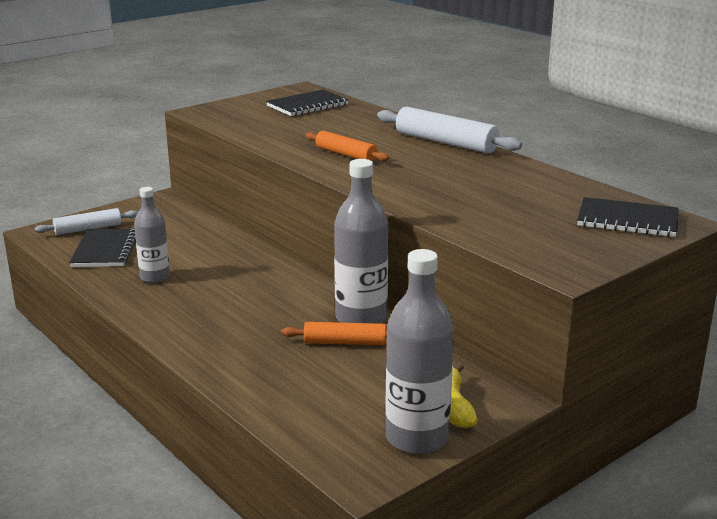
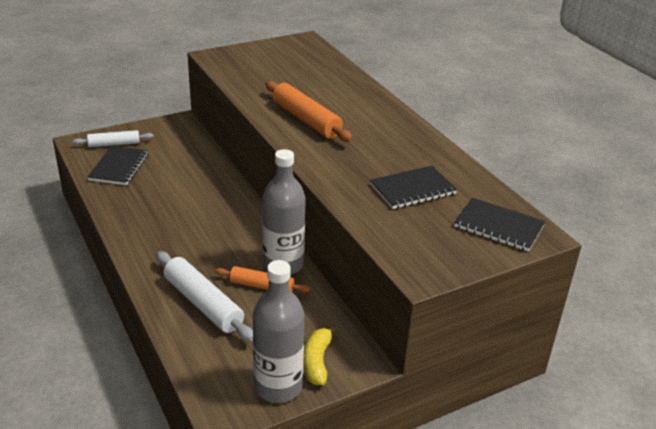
camera: 10 degrees right, 10 degrees up
(155, 277) = (145, 199): grey bottle -> none
(307, 105) = (301, 59): black notebook -> black notebook (412, 189)
(346, 154) = (306, 120): orange rolling pin -> orange rolling pin, size x1.60
(446, 142) = (392, 117): white rolling pin -> white rolling pin (203, 304)

